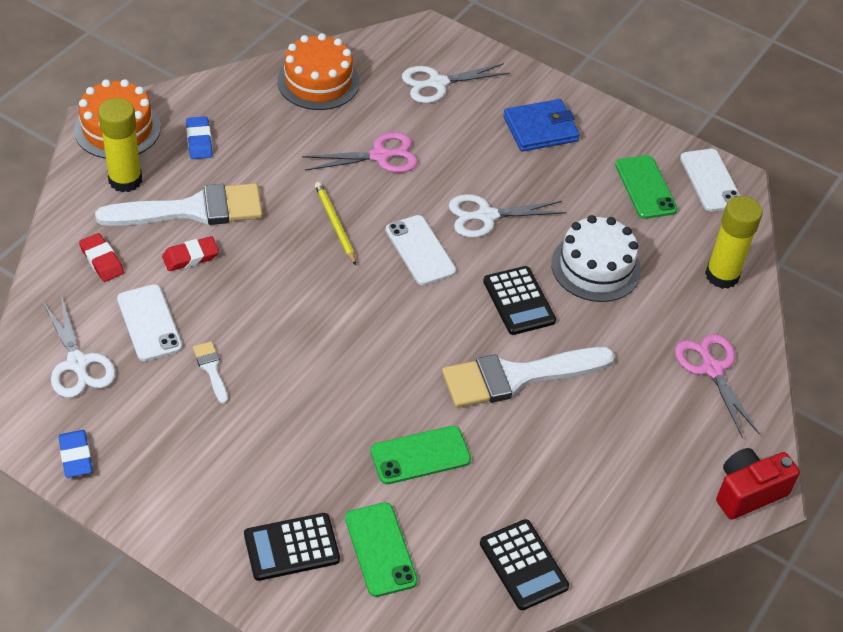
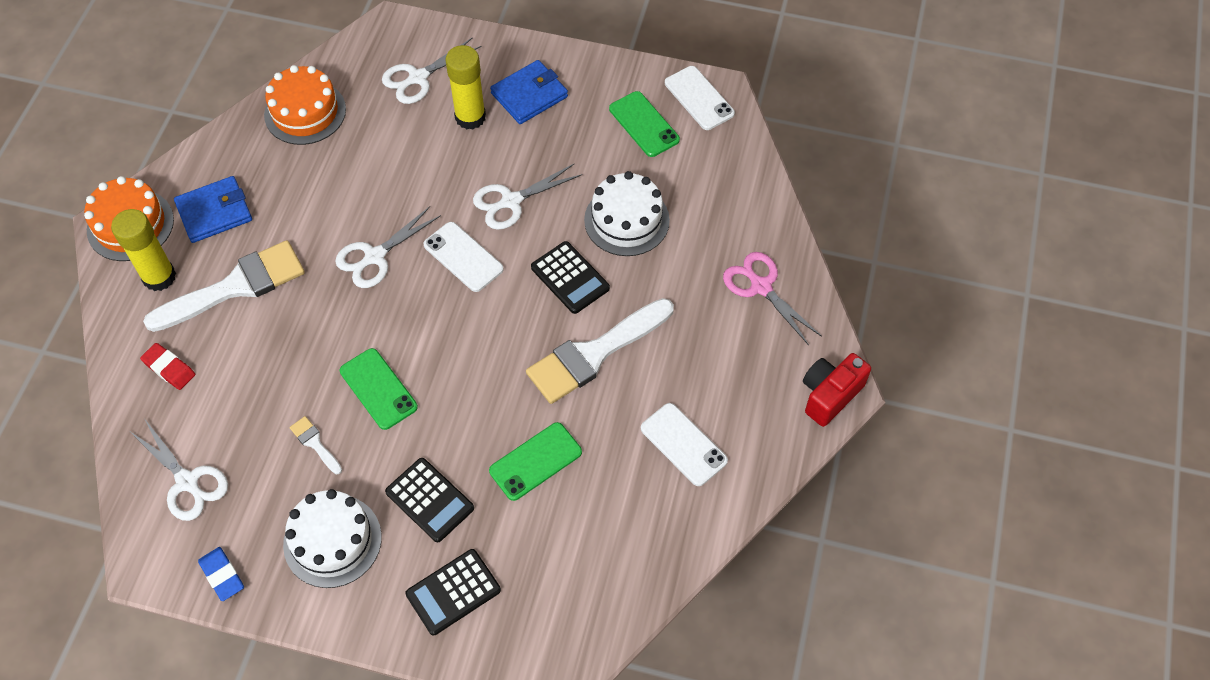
camera: 15 degrees left, 10 degrees up
(149, 323) = (239, 417): white phone -> white phone (683, 444)
(190, 257) = (252, 336): red eraser -> none
(193, 461) = (332, 540): none -> white cake
(199, 141) = (214, 212): blue eraser -> blue wallet
(335, 224) = (375, 256): yellow pencil -> white scissors
(380, 156) = (391, 172): pink scissors -> none
(380, 549) = (532, 565): green phone -> green phone (378, 389)
(523, 565) = (662, 534): black calculator -> black calculator (430, 500)
(722, 275) = (740, 191): yellow glue stick -> yellow glue stick (470, 117)

